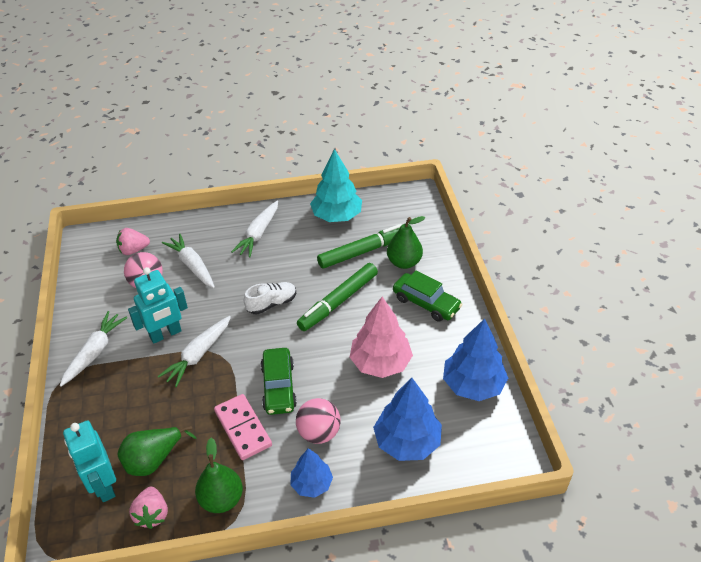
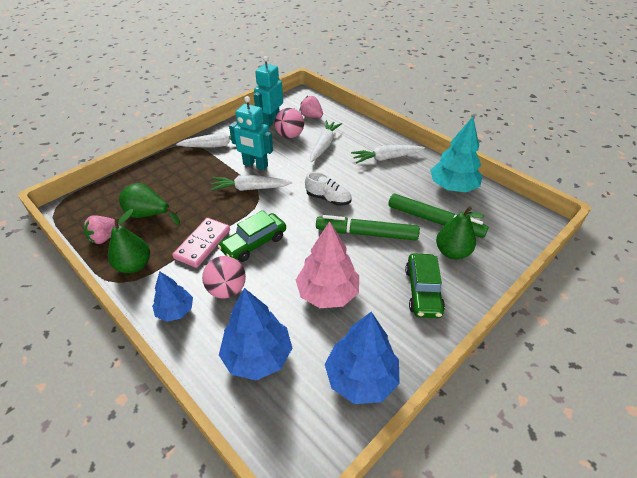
camera: 55 degrees right, 0 degrees up
(103, 486) = (116, 204): turquoise robot -> turquoise robot (271, 121)

